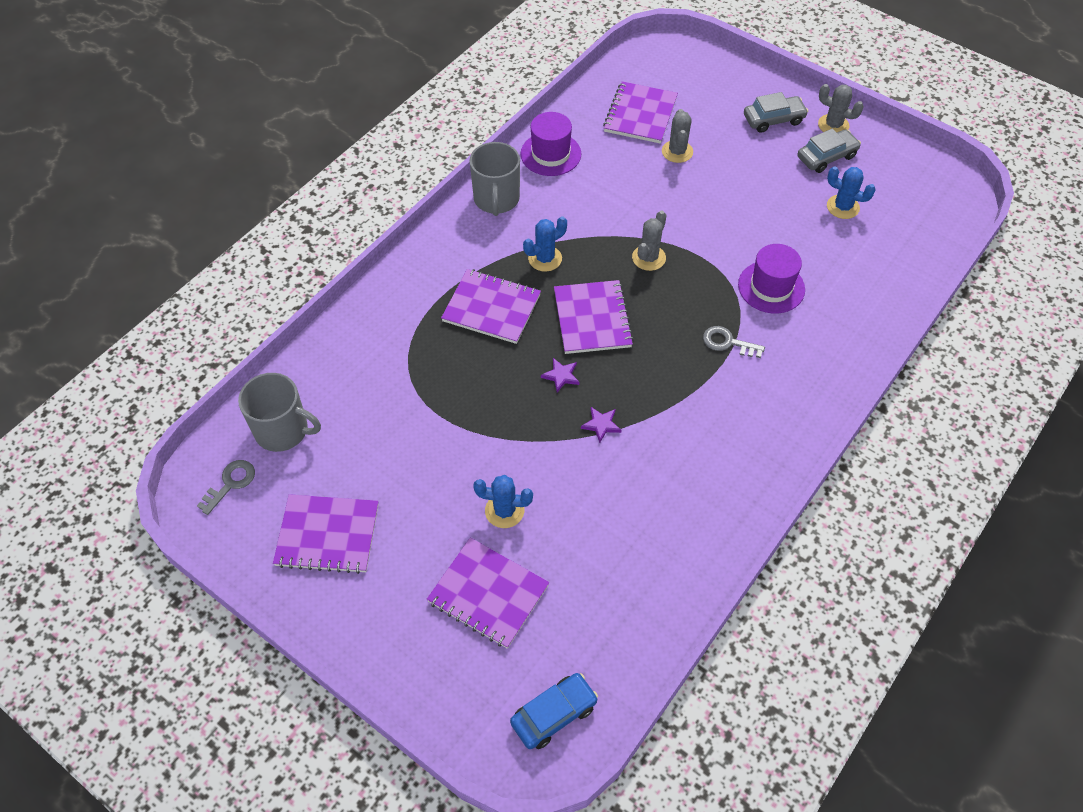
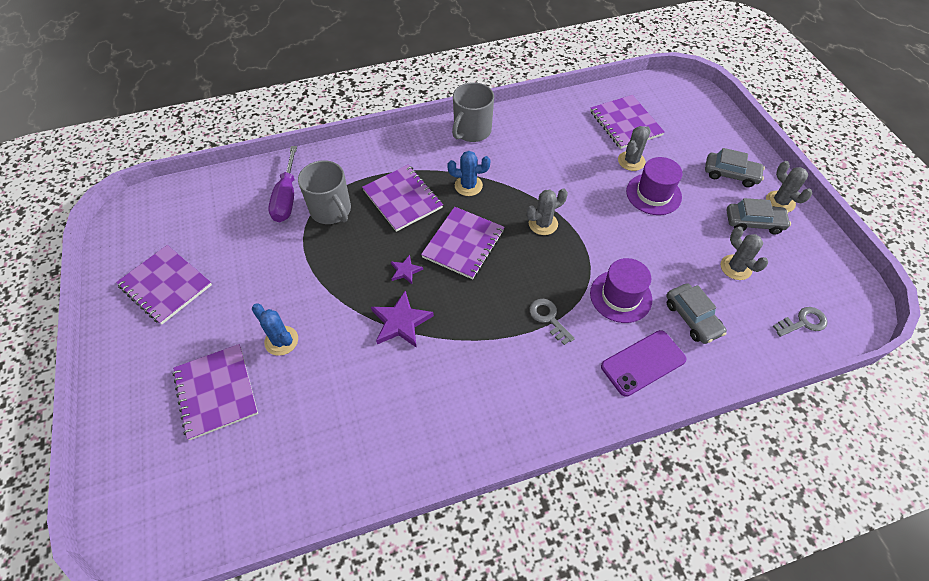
camera: 35 degrees right, 0 degrees up
(230, 483) = (148, 219): grey key -> grey key (803, 322)
(283, 430) = (207, 204): grey mug -> grey mug (331, 210)
(366, 374) = (287, 197): none -> purple screwdriver
(550, 154) = (536, 119): purple hat -> purple hat (653, 194)
(554, 714) = (172, 513): blue car -> none
(601, 425) = (401, 322): purple star -> purple star, size x1.78
(640, 114) = (625, 123): purple notebook -> purple notebook turned 75 degrees counterclockwise
(834, 334) = (643, 363): none -> purple phone
(842, 207) = (735, 267): blue cactus -> grey cactus
(842, 272) = (692, 318): none -> grey car

